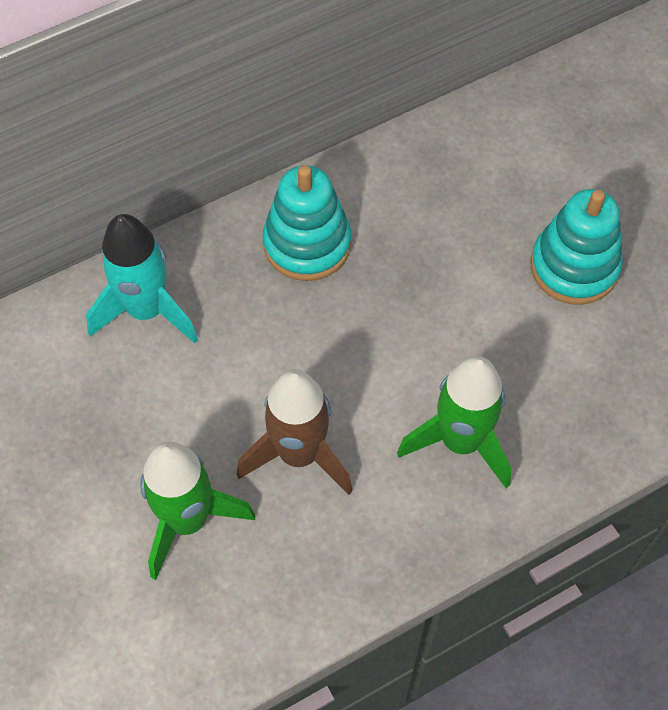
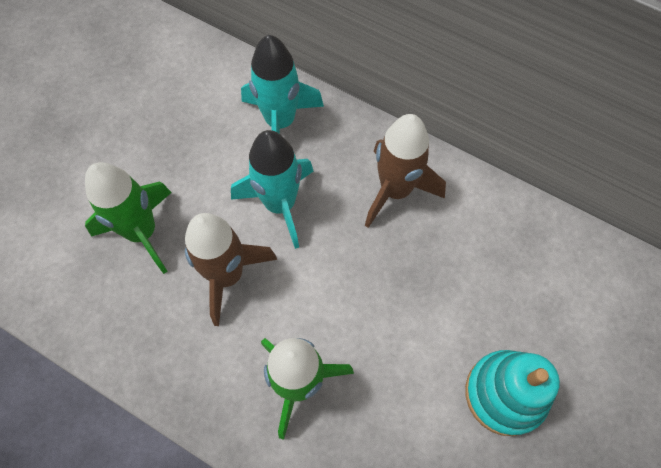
camera: 60 degrees right, 5 degrees up
(249, 361) = (280, 204): none -> turquoise rocket
(307, 244) = (395, 190): turquoise stacking toy -> brown rocket

